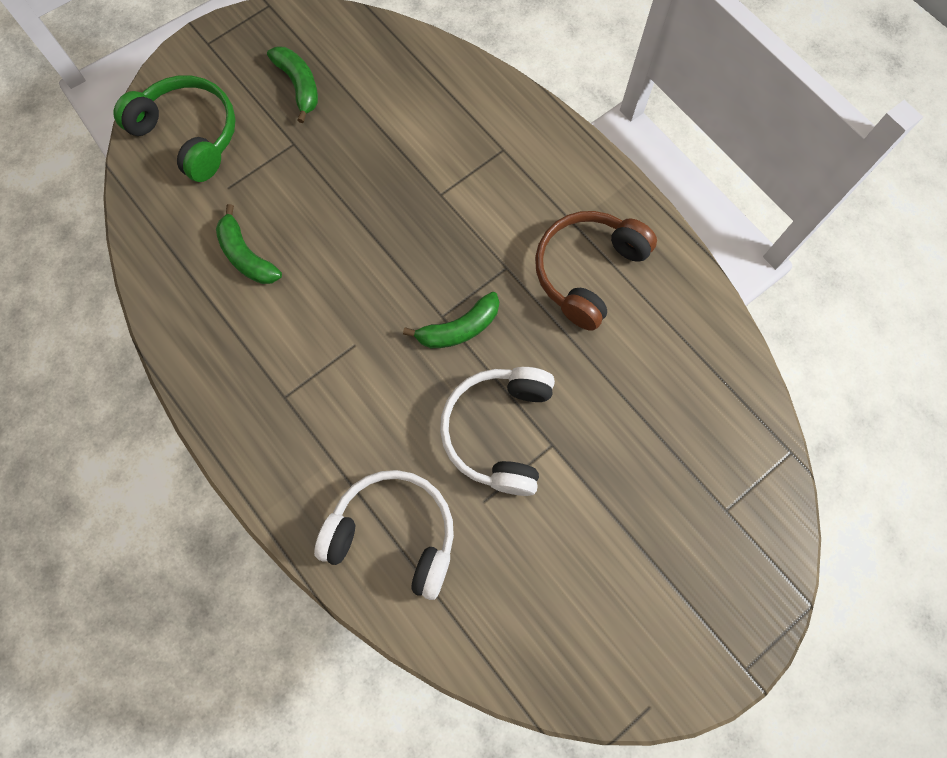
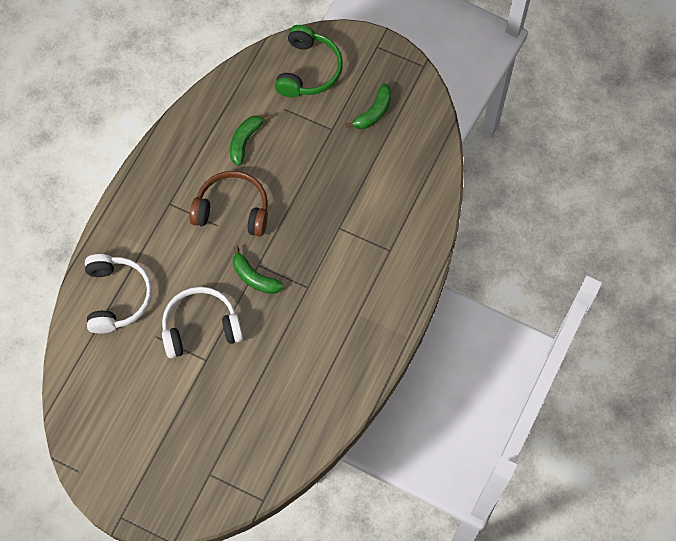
camera: 65 degrees right, 5 degrees down
(587, 271) = (327, 335): brown headphones -> brown headphones (232, 210)

